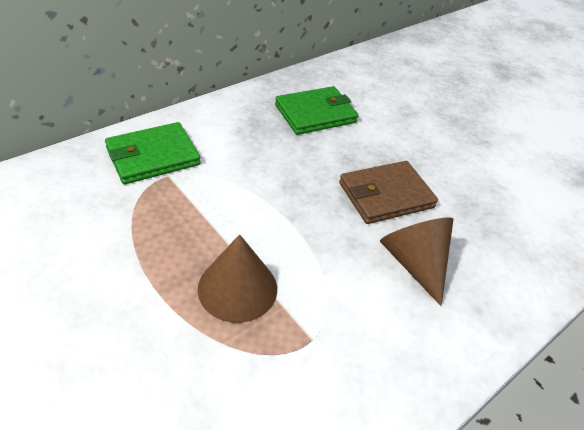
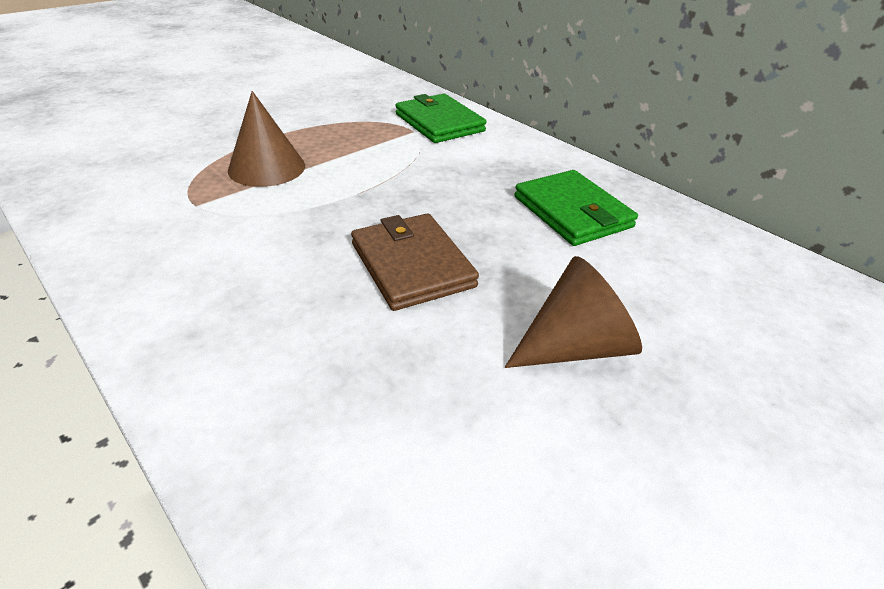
camera: 90 degrees right, 5 degrees down
(414, 263) = (283, 280): brown cone -> brown cone (574, 346)

